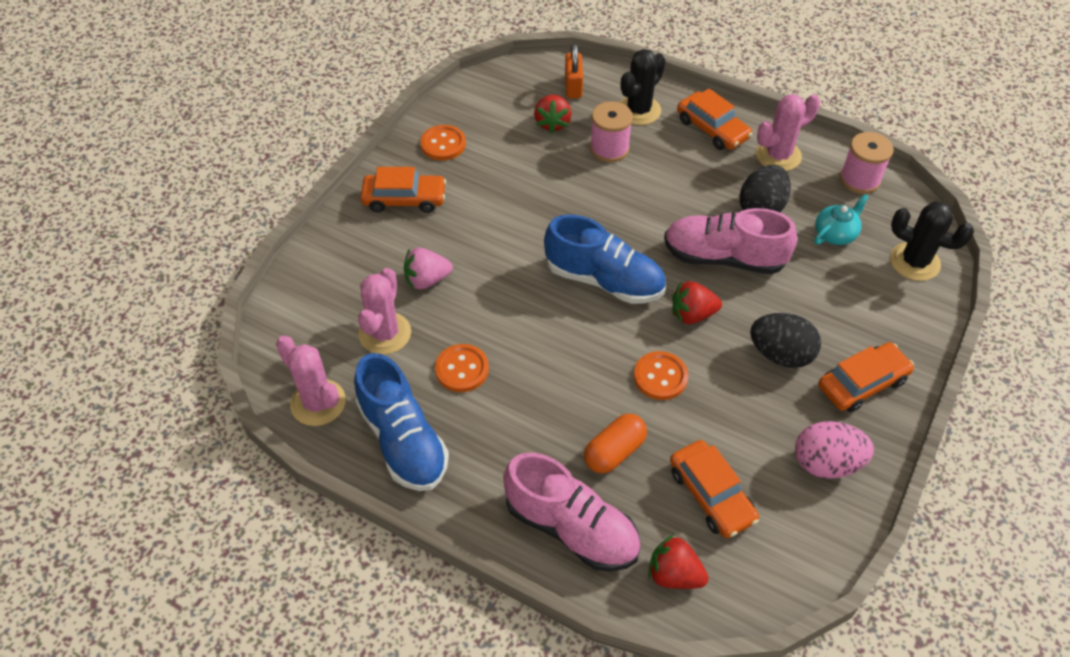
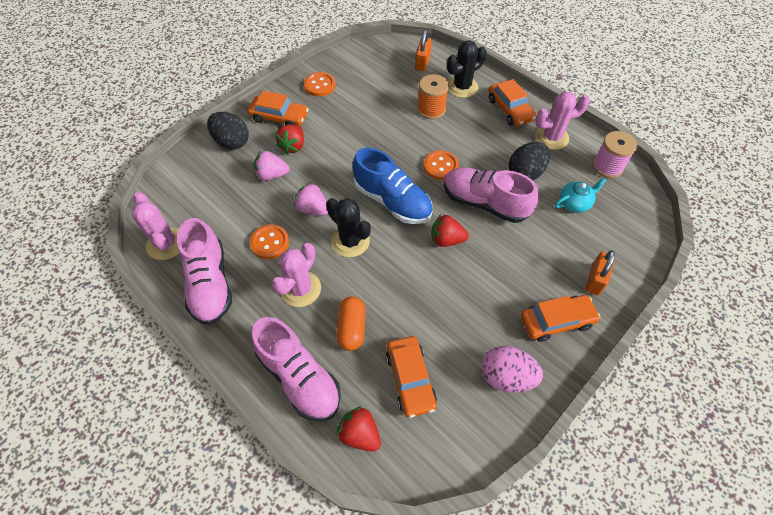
camera: 15 degrees right, 5 degrees up
(385, 333) = (229, 206): pink cactus -> pink cactus (300, 289)
(403, 440) = (210, 283): blue shoe -> pink shoe
(502, 313) = (313, 209): none -> pink strawberry
(552, 123) = (398, 85): red strawberry -> red strawberry (293, 146)
(609, 148) = (431, 109): pink spool -> orange spool
(614, 452) = (352, 328): orange capsule -> orange capsule turned 60 degrees counterclockwise
(660, 377) = (406, 280): orange button -> orange button (440, 166)
(780, 354) = (501, 284): black egg -> black egg (232, 142)
(891, 323) = (595, 280): none -> orange padlock
(914, 262) = (629, 237): black cactus -> black cactus (350, 241)

